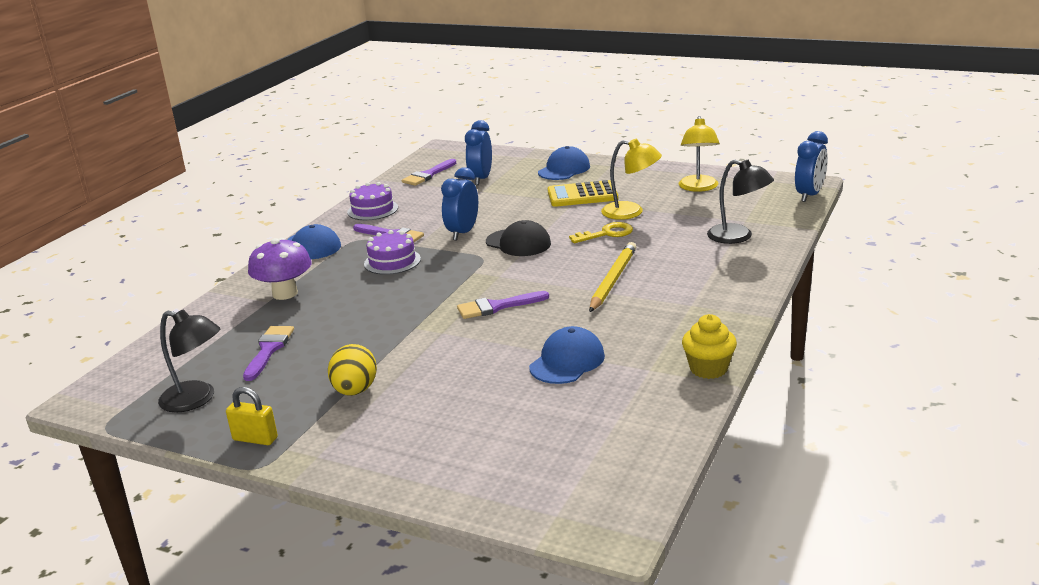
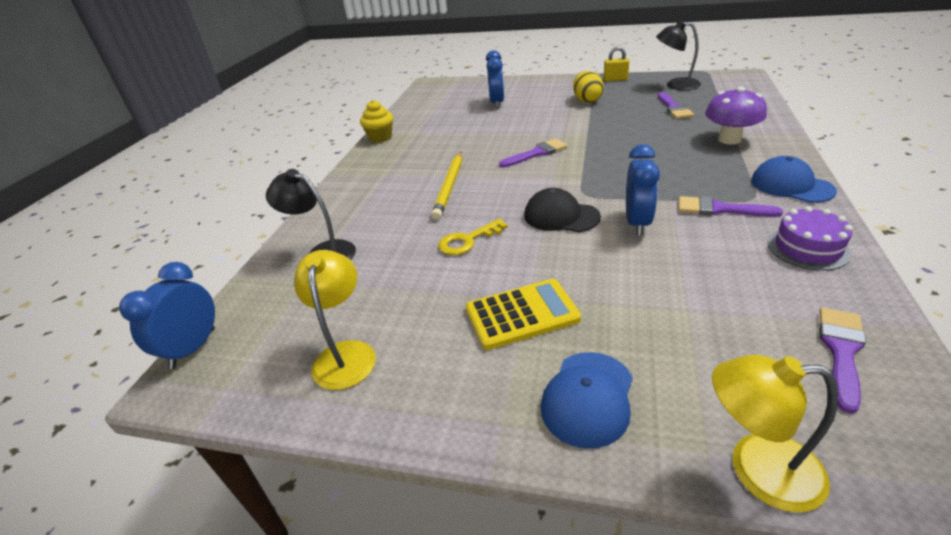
camera: 170 degrees right, 10 degrees up
(392, 261) = (674, 179): purple cake -> none
(481, 179) = (723, 346): blue clock -> blue clock (497, 103)
(567, 361) = (468, 129): blue cap -> none
(631, 212) = (444, 282): yellow lamp -> yellow lamp (757, 469)

